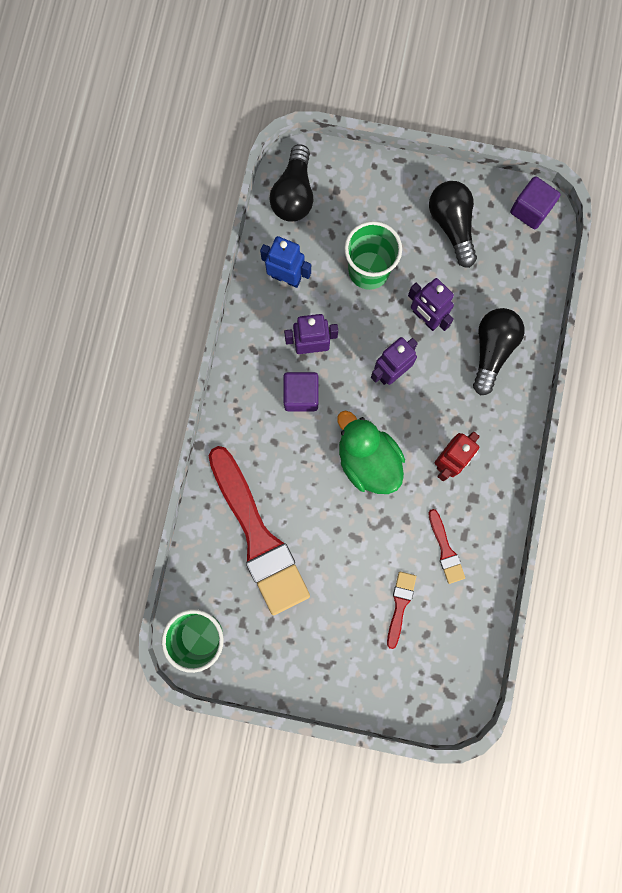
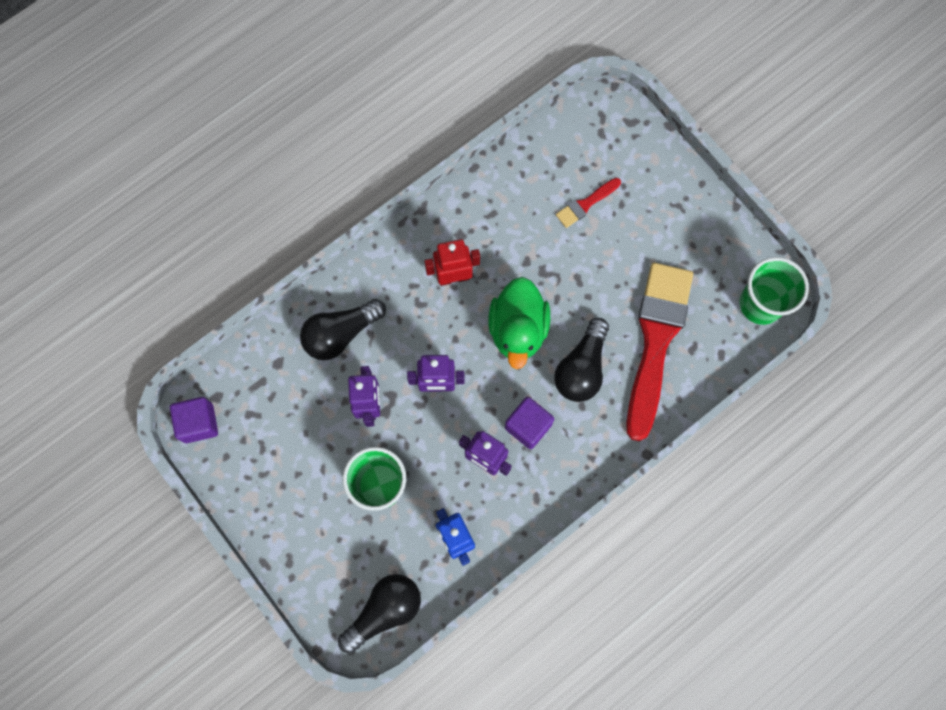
camera: 140 degrees left, 5 degrees down
(445, 550) = (516, 215): red brush -> none
(452, 226) = (275, 465): black light bulb -> black light bulb (581, 368)

